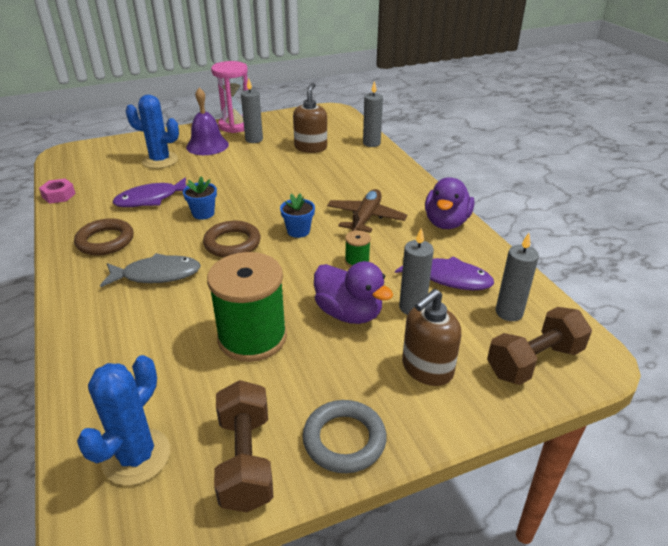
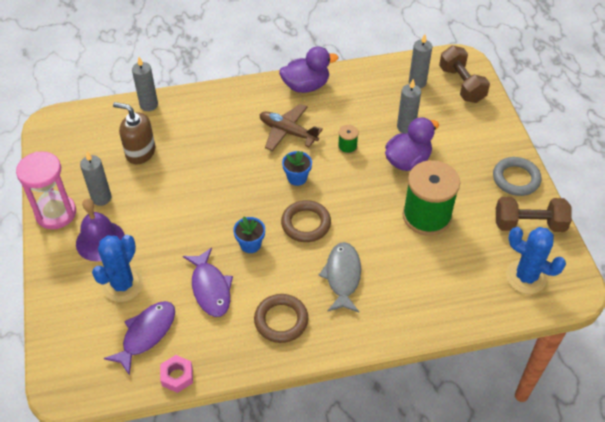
camera: 80 degrees left, 15 degrees up
(427, 368) = (463, 132): brown soap dispenser -> none
(446, 222) = (306, 86): purple duck -> purple duck turned 45 degrees counterclockwise
(448, 278) = (376, 101): purple fish -> purple fish (146, 334)

